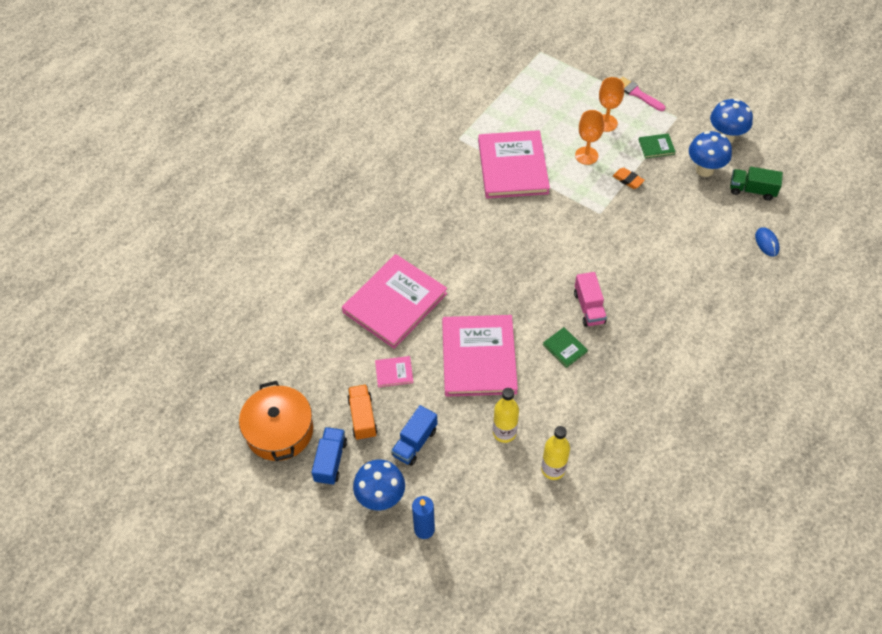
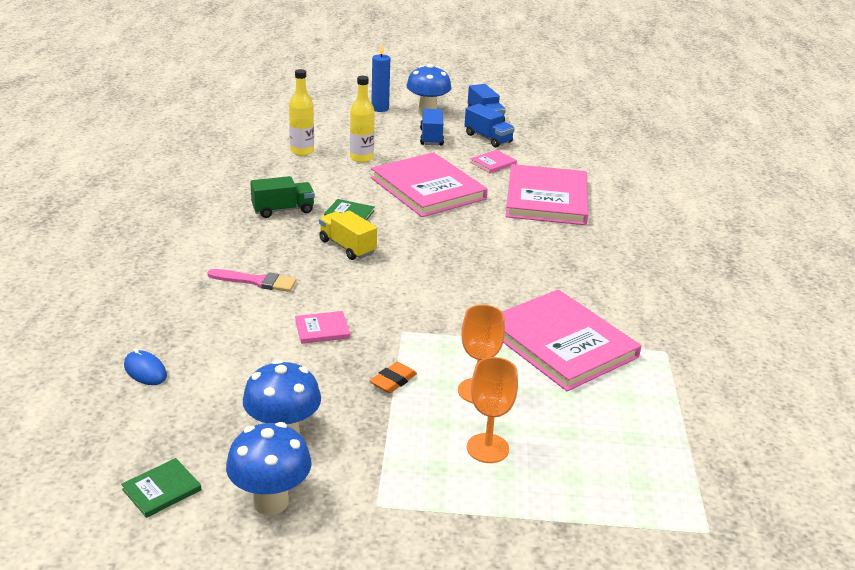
camera: 145 degrees right, 25 degrees down
(279, 431) = (542, 119): orange pot -> none
(362, 417) = (488, 138): orange truck -> blue truck
(589, 307) = (347, 247): pink truck -> yellow truck
(628, 180) = (393, 381): orange eraser -> orange eraser turned 60 degrees counterclockwise
(637, 94) = (475, 521): pink brush -> pink brush (256, 281)
(648, 234) = (322, 329): none -> pink book
(656, 147) = (381, 441): green book -> green book (162, 490)
(752, 190) = (190, 432): green truck -> green truck (283, 210)

